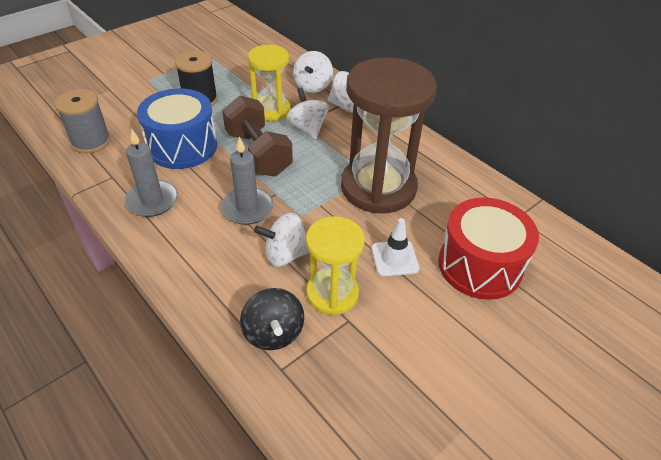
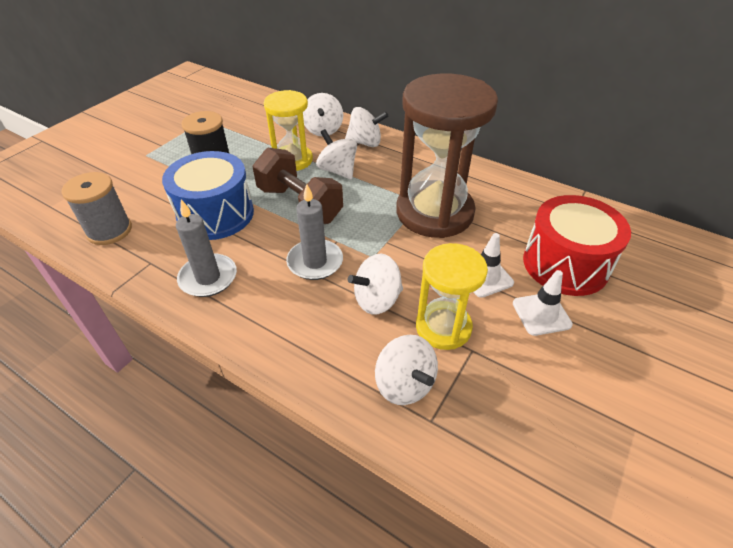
camera: 15 degrees left, 0 degrees up
(273, 333) = (404, 384): black spinning top -> white spinning top
(430, 305) = (541, 314): none -> white traffic cone

